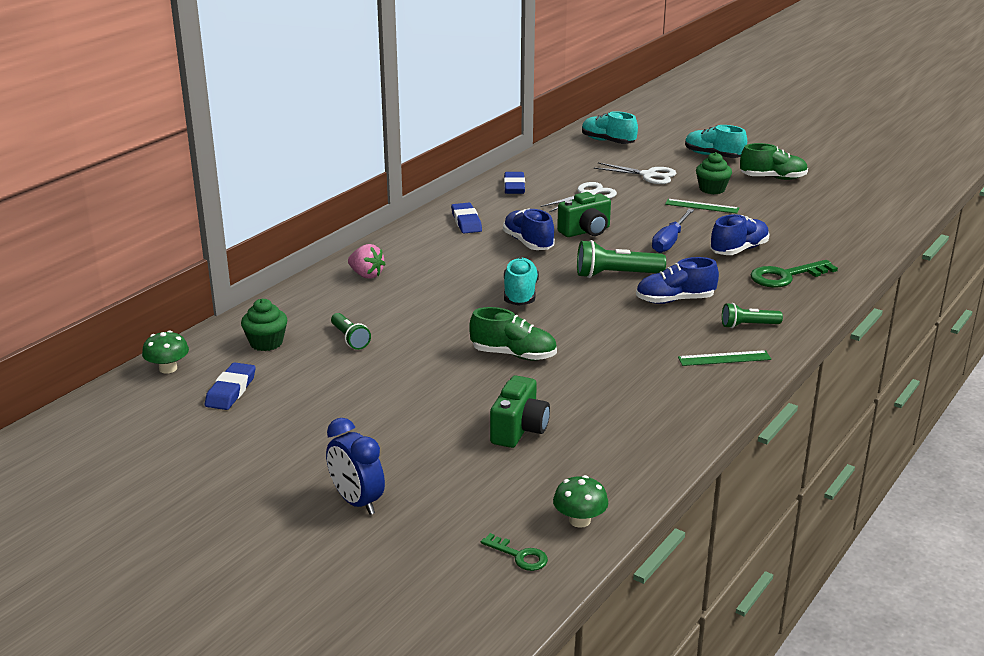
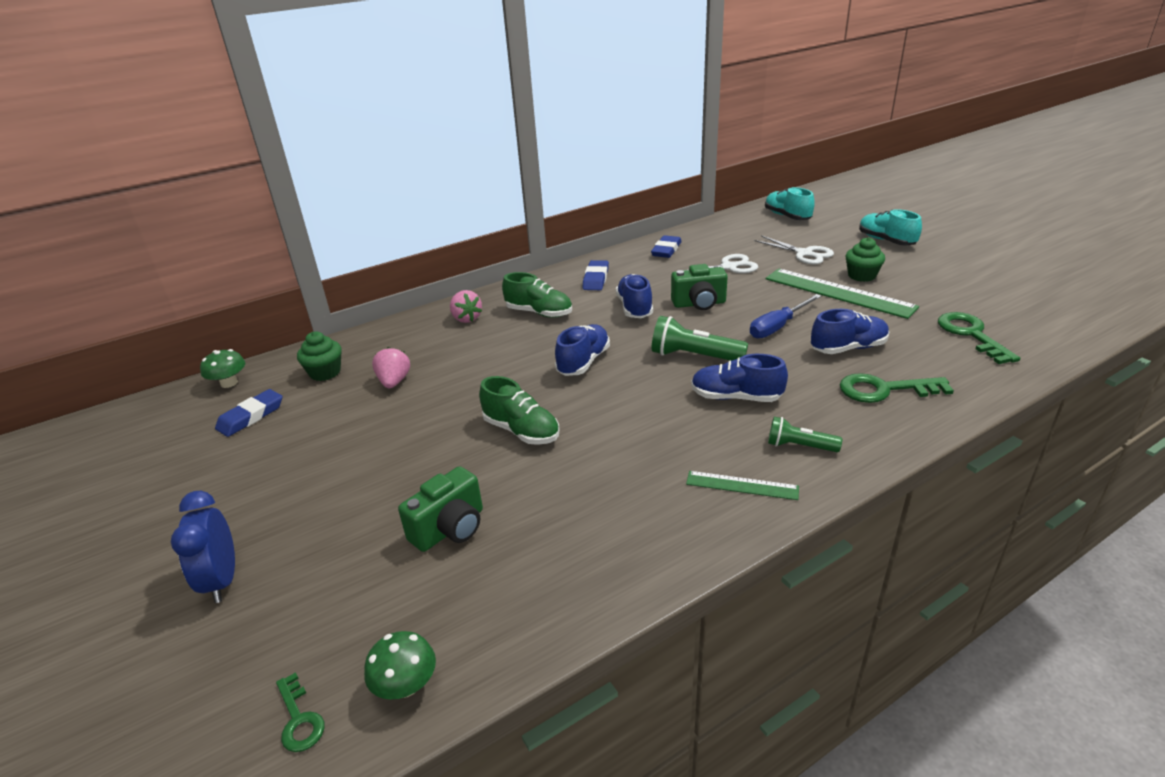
camera: 25 degrees right, 5 degrees up
(350, 339) = (394, 382): green flashlight -> pink strawberry
(520, 294) = (583, 362): turquoise shoe -> blue shoe
(702, 206) = (838, 293): green ruler -> green ruler, size x1.96
(773, 178) = (938, 271): green shoe -> green shoe (539, 313)
(827, 226) = (971, 335): none -> green key

